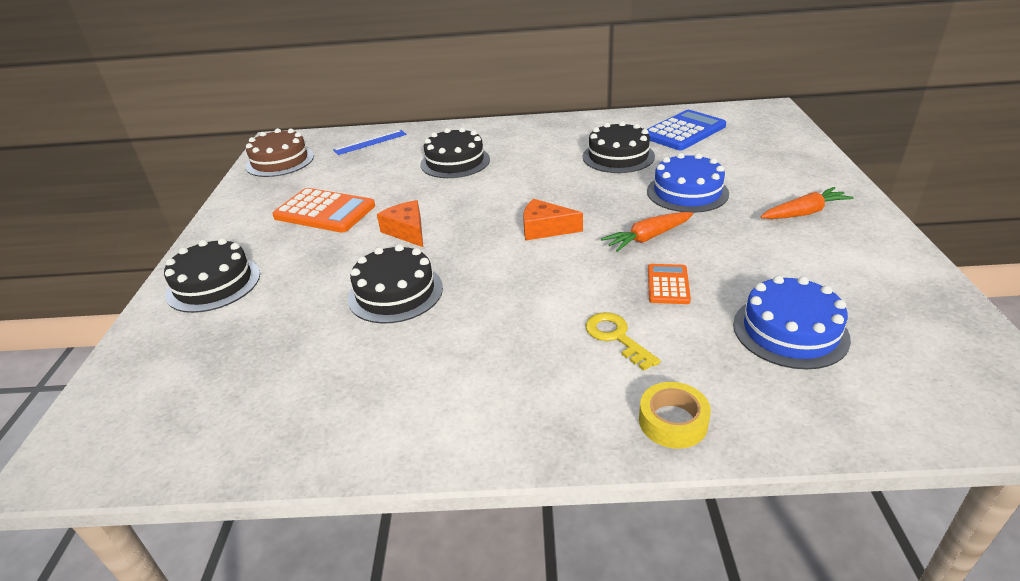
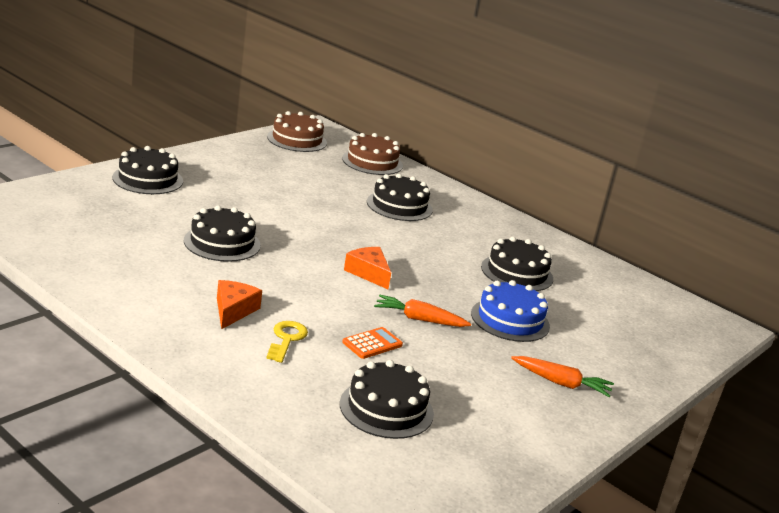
camera: 35 degrees right, 10 degrees down
(325, 211) = (266, 182): orange calculator -> none
(370, 142) = (372, 162): blue ruler -> brown cake
(407, 231) = (289, 221): orange cheese -> orange cheese (233, 310)
(673, 421) = (233, 383): yellow tape -> none
(683, 131) = (609, 292): blue calculator -> none
(790, 331) = (386, 408): blue cake -> black cake

